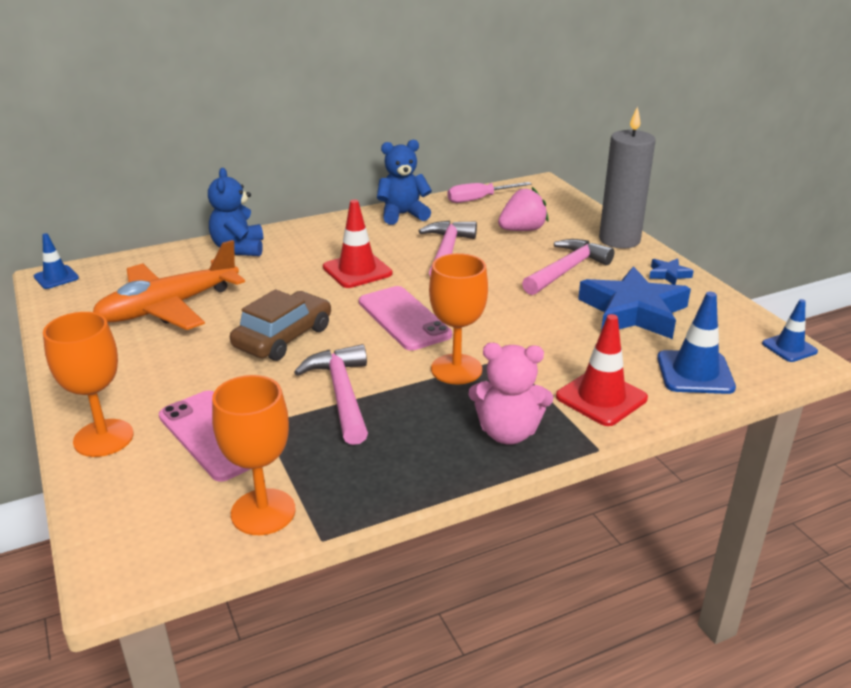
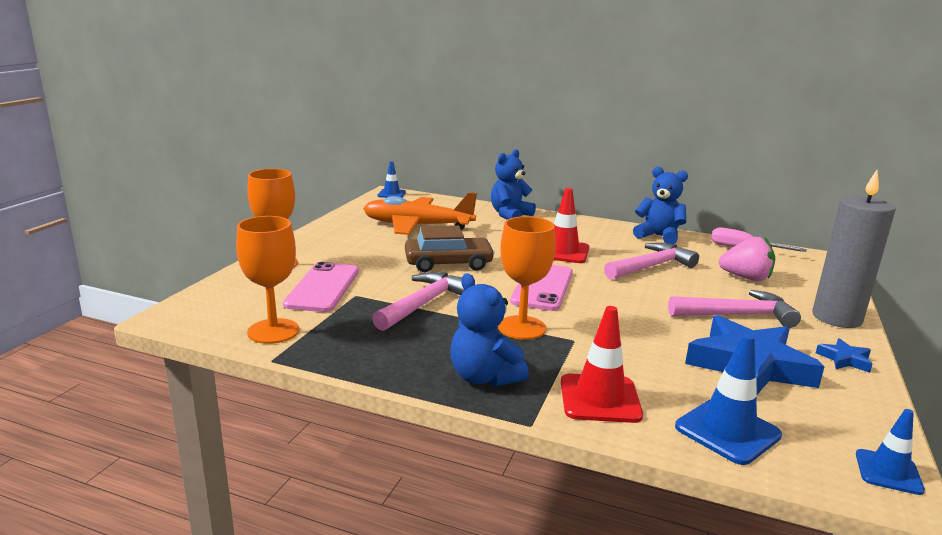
camera: 45 degrees right, 10 degrees down
(508, 432) = (484, 377): pink teddy bear -> blue teddy bear

